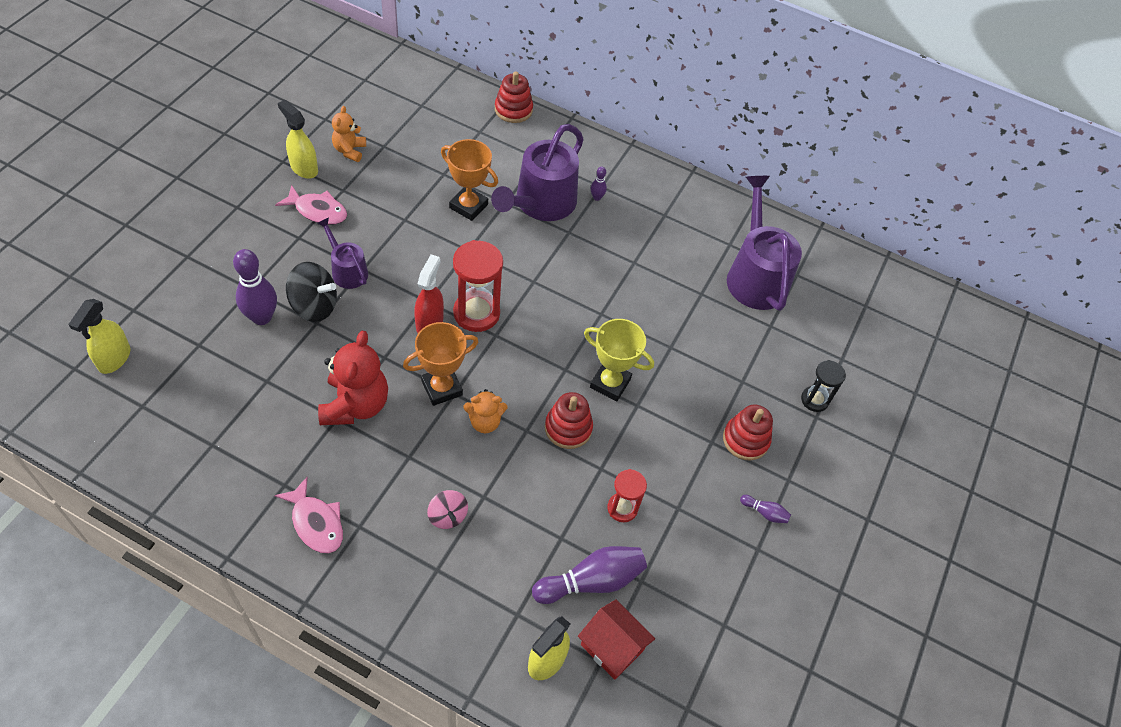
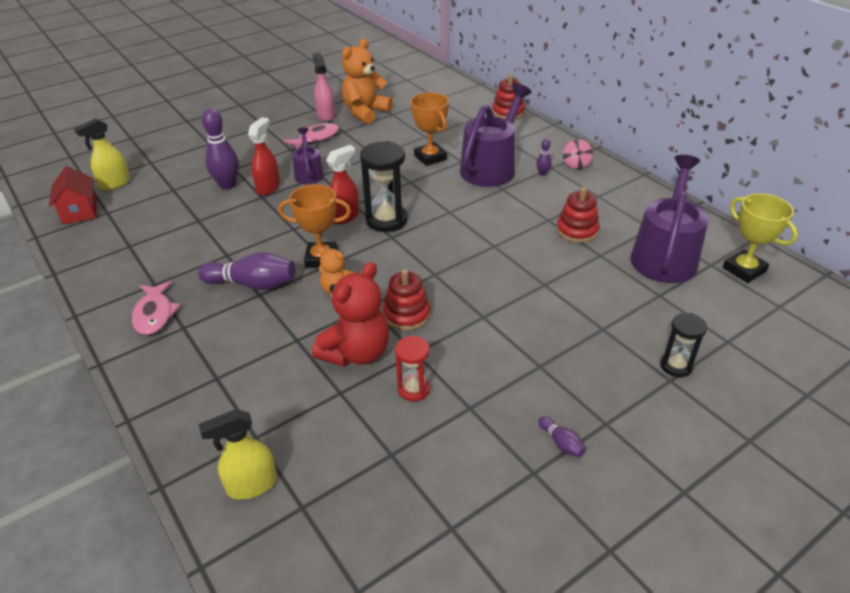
camera: 35 degrees right, 15 degrees down
(304, 168) = (326, 115): yellow spray bottle -> pink spray bottle
(314, 306) = (268, 187): black spinning top -> red spray bottle
(318, 211) = (316, 138): pink fish -> pink fish turned 90 degrees counterclockwise
(349, 150) = (365, 112): orange teddy bear -> orange teddy bear, size x1.77
(355, 405) = (247, 251): red teddy bear -> red teddy bear (356, 352)
(447, 516) = (256, 343): pink spinning top -> pink spinning top (576, 164)
(476, 313) = (386, 220): red hourglass -> black hourglass
(541, 203) = (491, 167): purple watering can -> purple watering can turned 150 degrees clockwise
(591, 581) = (342, 436): purple bowling pin -> purple bowling pin (253, 284)
(610, 383) = (468, 294): yellow trophy -> yellow trophy (744, 270)
(612, 647) = (321, 500): red house -> red house (80, 212)
(745, 440) = (577, 375): red stacking toy -> red stacking toy (577, 231)

